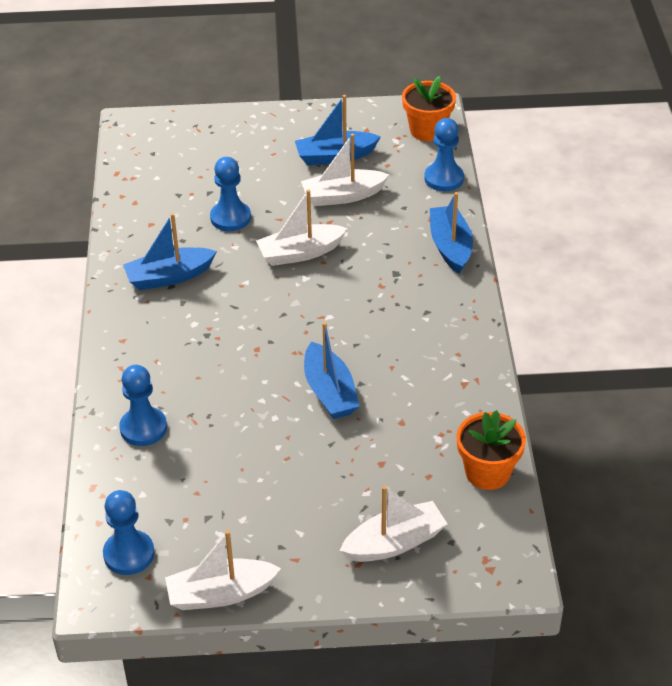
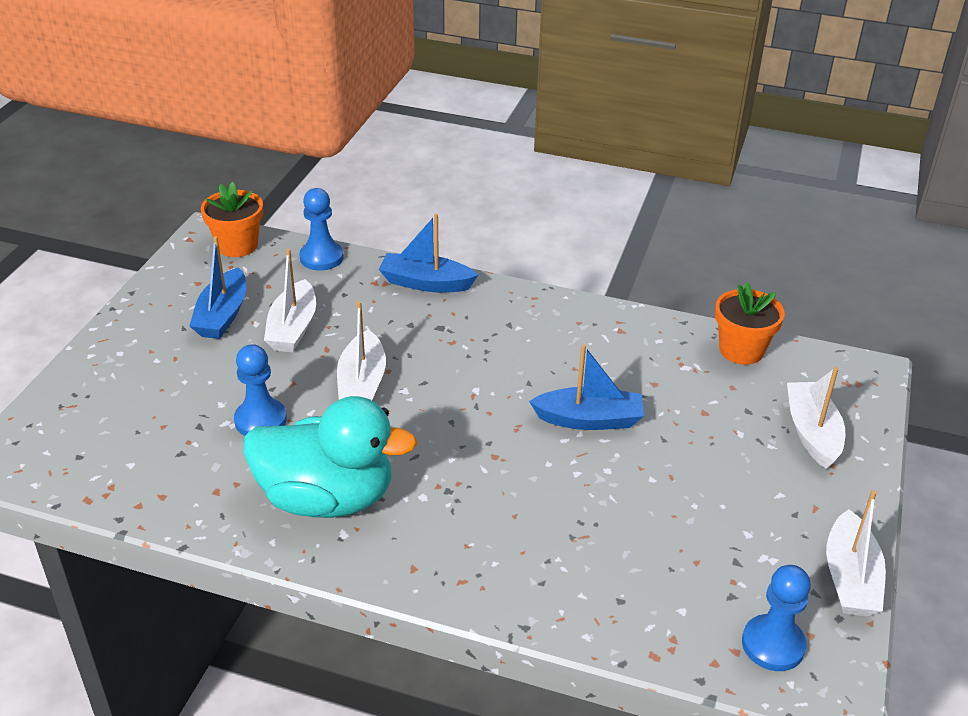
camera: 70 degrees left, 5 degrees down
(143, 428) = (576, 584): blue pawn -> none
(169, 277) = (327, 498): blue boat -> turquoise duck

